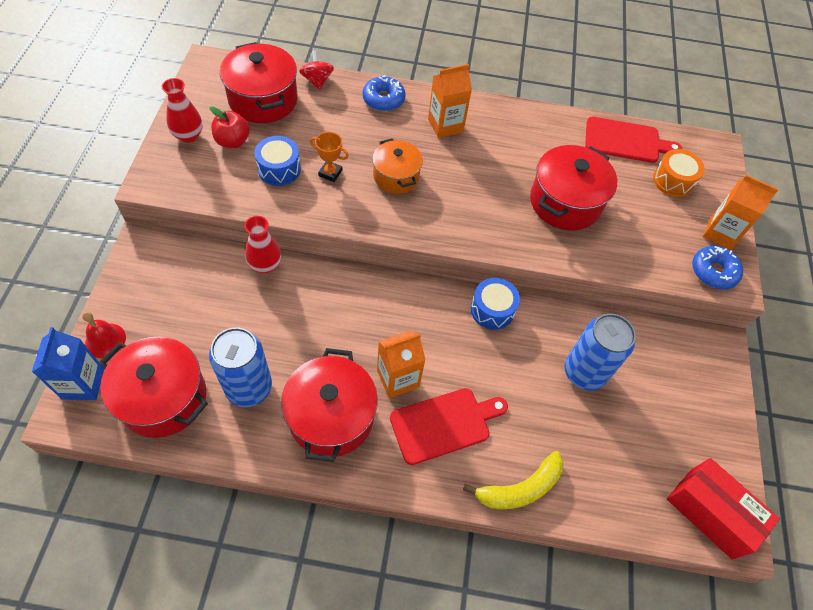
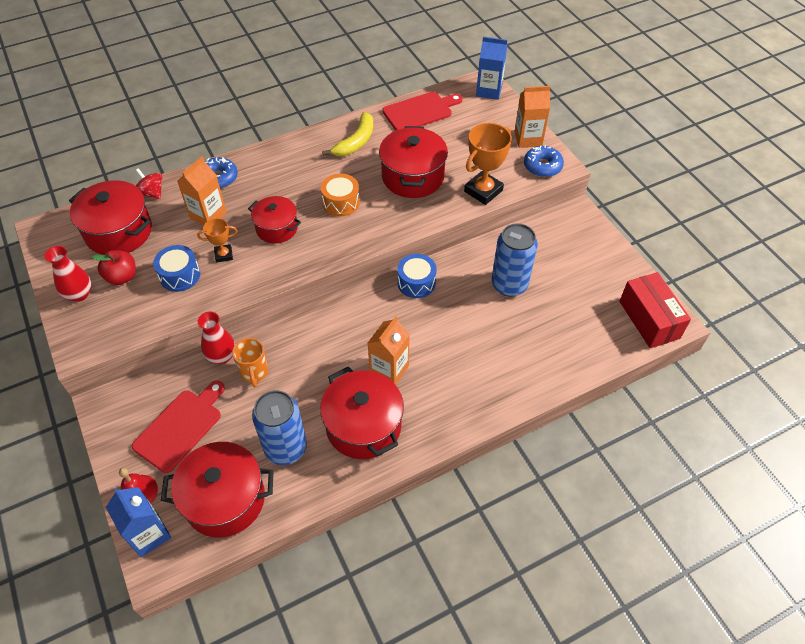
camera: 30 degrees left, 5 degrees down
(279, 299) = (254, 373): none -> orange mug
(396, 176) = (277, 228): orange pot -> red pot
(444, 424) = (445, 378): red cutting board -> red cutting board (180, 427)
(445, 125) = (283, 171): orange carton -> orange carton (208, 215)
(520, 489) = (527, 384): yellow banana -> yellow banana (356, 142)
(627, 259) = (483, 191): none -> orange trophy
(673, 181) = (472, 121): orange drum -> orange drum (341, 202)
(710, 513) = (649, 319): red box -> red box turned 60 degrees clockwise
(717, 159) = (489, 91): none -> blue carton

